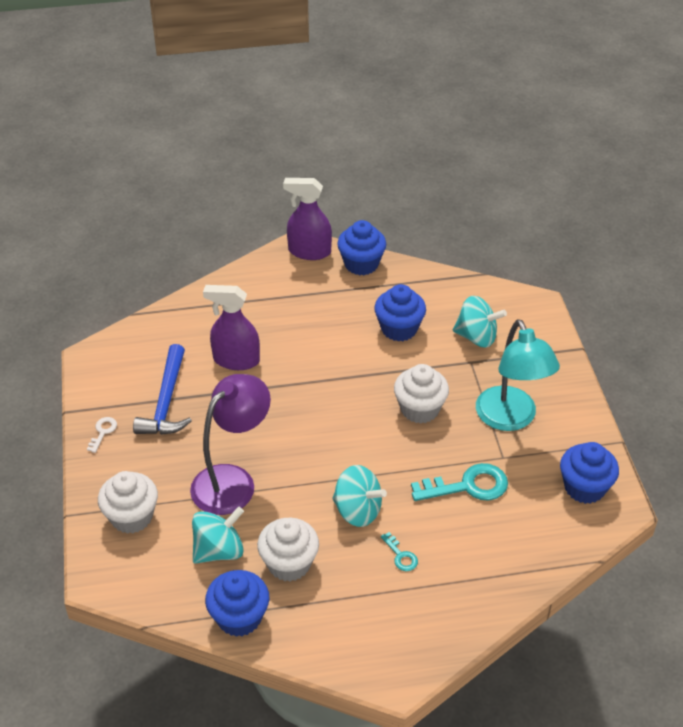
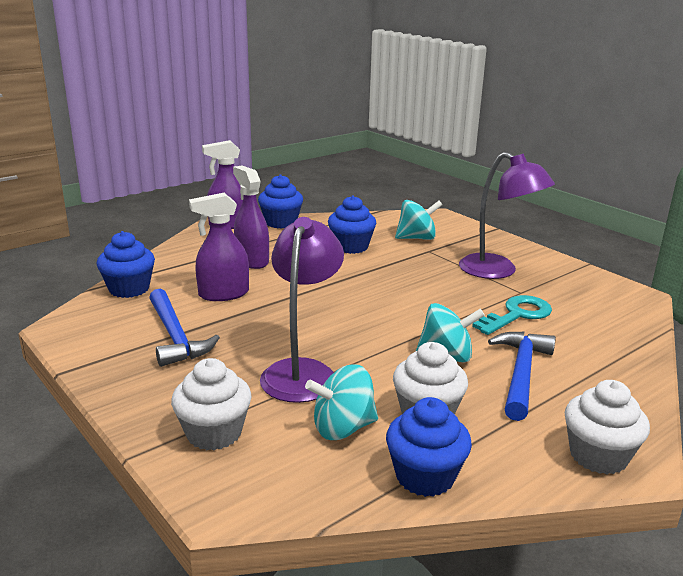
camera: 30 degrees left, 20 degrees down
(103, 432) = (119, 376): white key -> none
(219, 550) = (343, 428): turquoise spinning top -> turquoise spinning top turned 135 degrees counterclockwise
(291, 319) = (252, 260): none -> purple spray bottle
(400, 555) = (521, 373): turquoise key -> blue hammer
(419, 409) = (421, 283): white cupcake -> white cupcake (598, 456)
(510, 419) = (498, 271): turquoise lamp -> purple lamp
(584, 487) = (601, 292): blue cupcake -> blue cupcake (129, 289)

